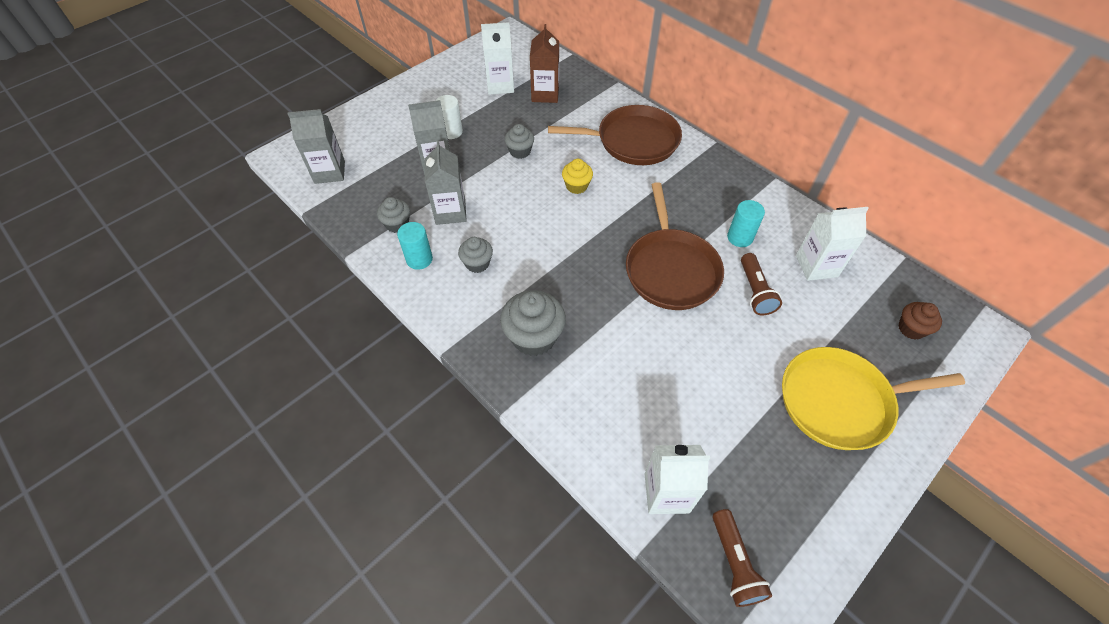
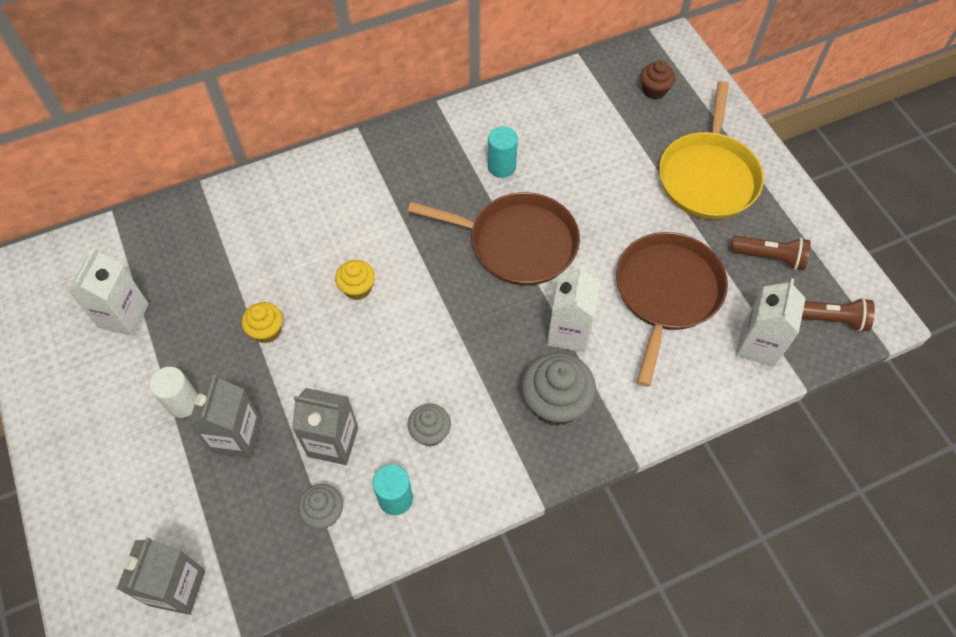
camera: 70 degrees left, 5 degrees up
(520, 151) = (267, 331): grey cupcake -> yellow cupcake
(545, 94) = (174, 268): brown carton -> none
(633, 141) = (314, 204): brown pan -> brown pan (666, 293)
(755, 291) = (572, 184): brown flashlight -> brown flashlight (769, 257)
(816, 266) = (562, 122): white carton -> white carton (569, 332)

